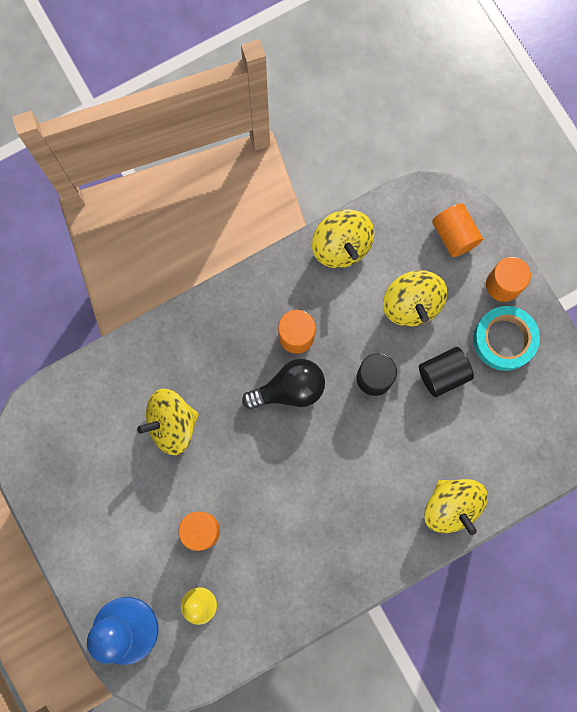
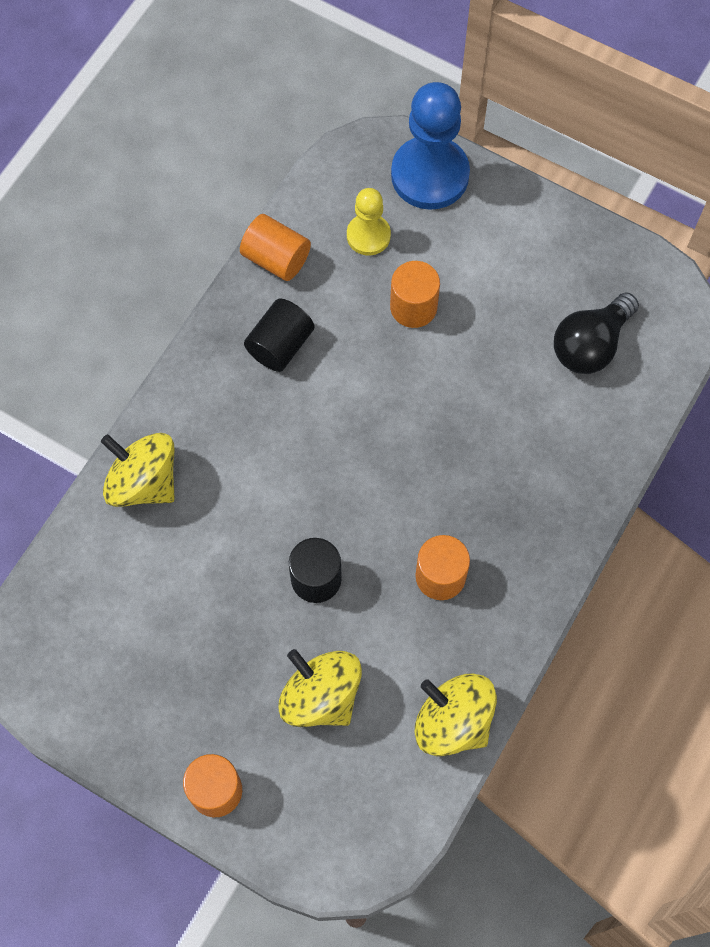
camera: 150 degrees right, 10 degrees down
(172, 424) = (520, 397): yellow spinning top -> none
(289, 389) = (409, 509): black light bulb -> black light bulb (590, 345)
(443, 374) = (233, 630): black cylinder -> black cylinder (280, 345)
(454, 235) = (315, 822): orange cylinder -> orange cylinder (276, 258)
(504, 340) = (178, 717): turquoise tape -> none

